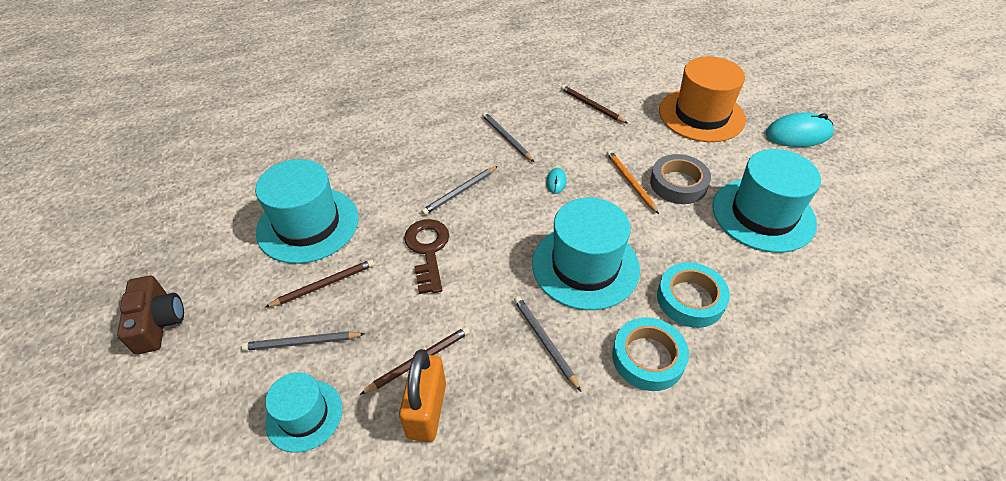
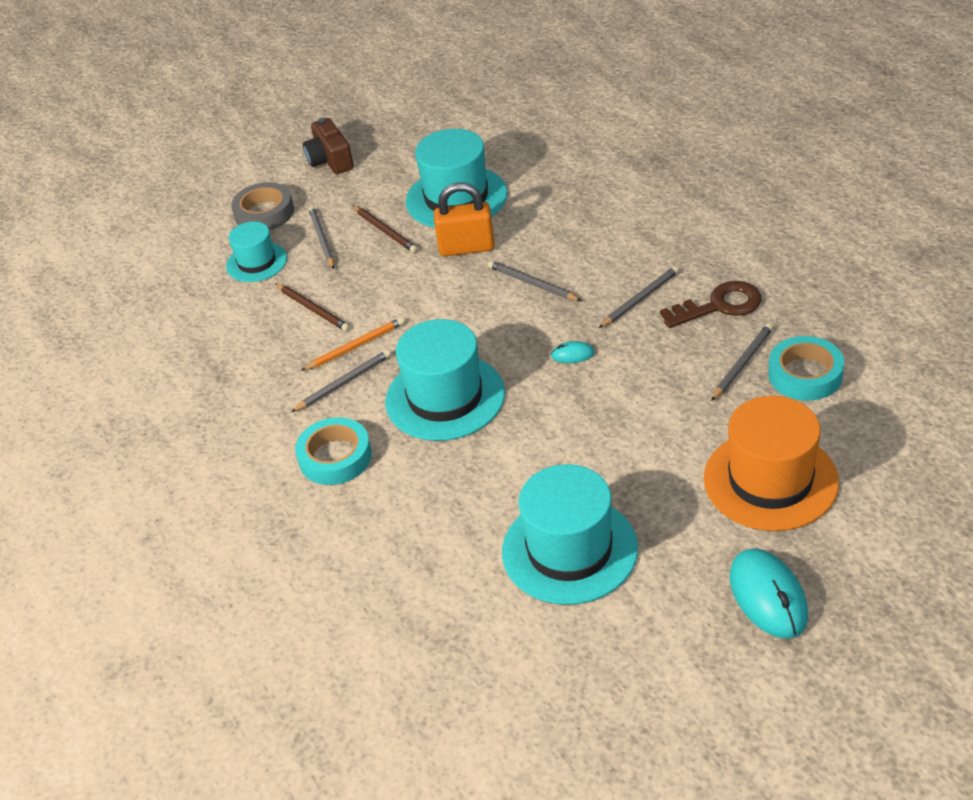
camera: 85 degrees right, 5 degrees down
(158, 323) = (330, 160): brown camera -> brown camera turned 90 degrees clockwise
(426, 410) = (266, 325): orange padlock -> orange padlock (467, 248)
(428, 250) = (441, 282): brown key -> brown key (719, 306)
(591, 106) = (742, 363): brown pencil -> grey pencil
(630, 182) = (592, 419): orange pencil -> orange pencil (355, 346)
(678, 184) = (604, 464): grey tape -> grey tape (264, 213)
(690, 299) = (415, 485): turquoise tape -> turquoise tape (805, 375)

